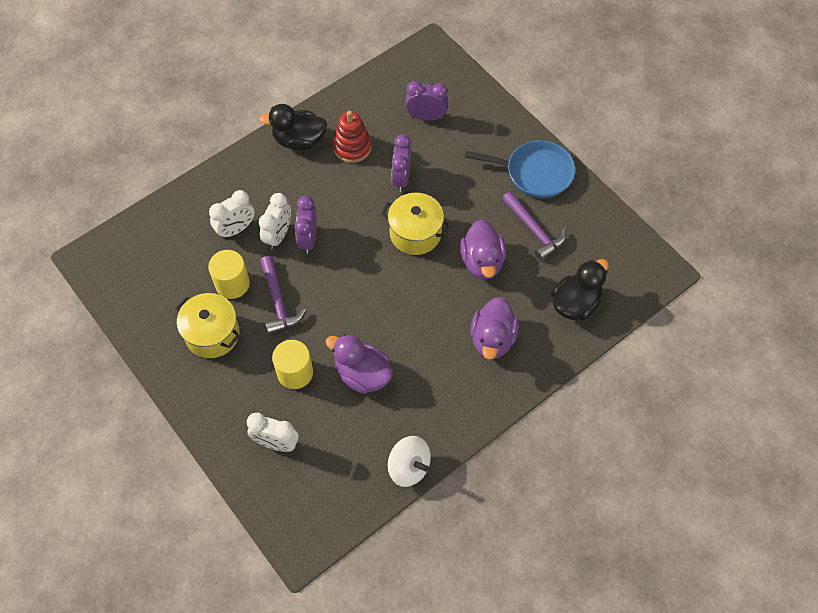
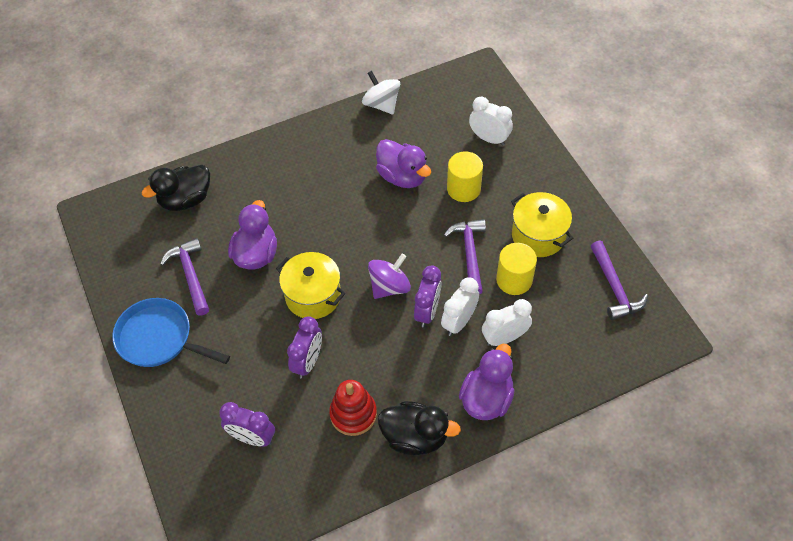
camera: 165 degrees left, 5 degrees down
(136, 294) = (614, 287): none -> purple hammer
(348, 255) = (389, 286): none -> purple spinning top
(492, 339) = (275, 184): purple duck -> purple duck (486, 398)

